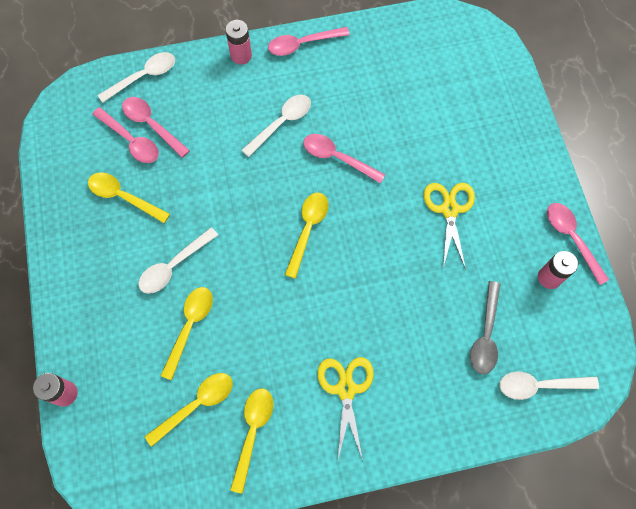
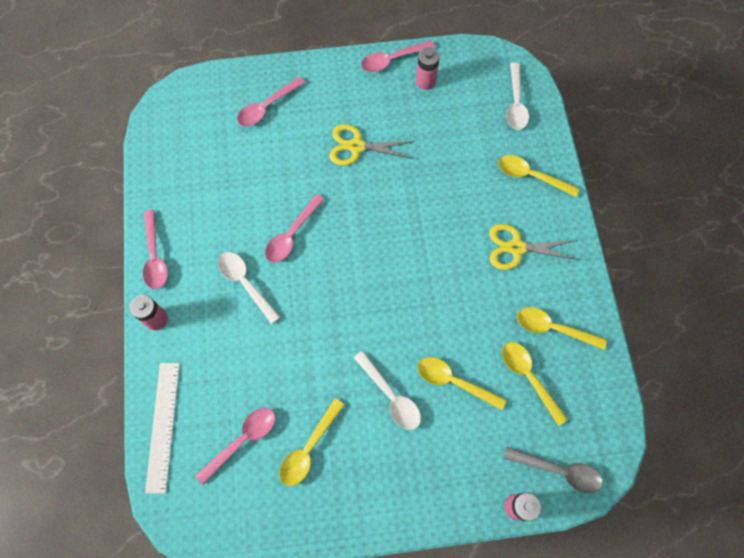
camera: 85 degrees left, 0 degrees up
(144, 76) = (163, 426): white spoon -> white ruler
(151, 125) = (226, 417): pink spoon -> pink spoon (267, 107)
(308, 229) = (364, 267): yellow spoon -> yellow spoon (531, 176)
(485, 335) = (472, 135): grey spoon -> grey spoon (558, 470)

